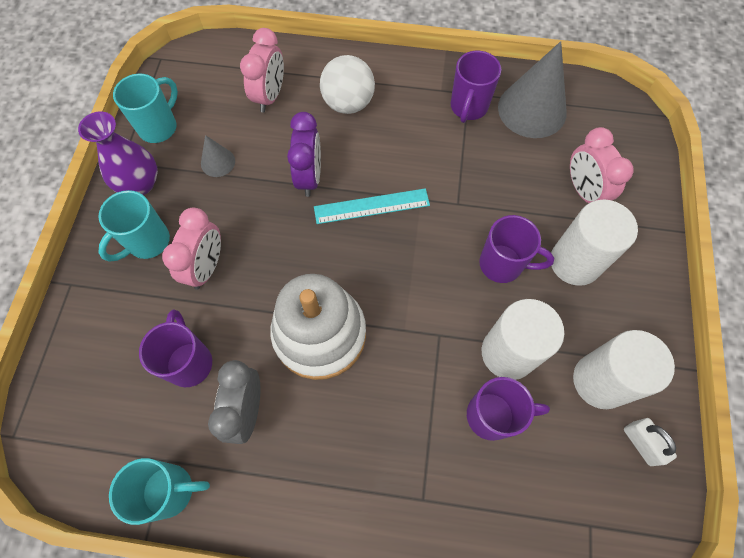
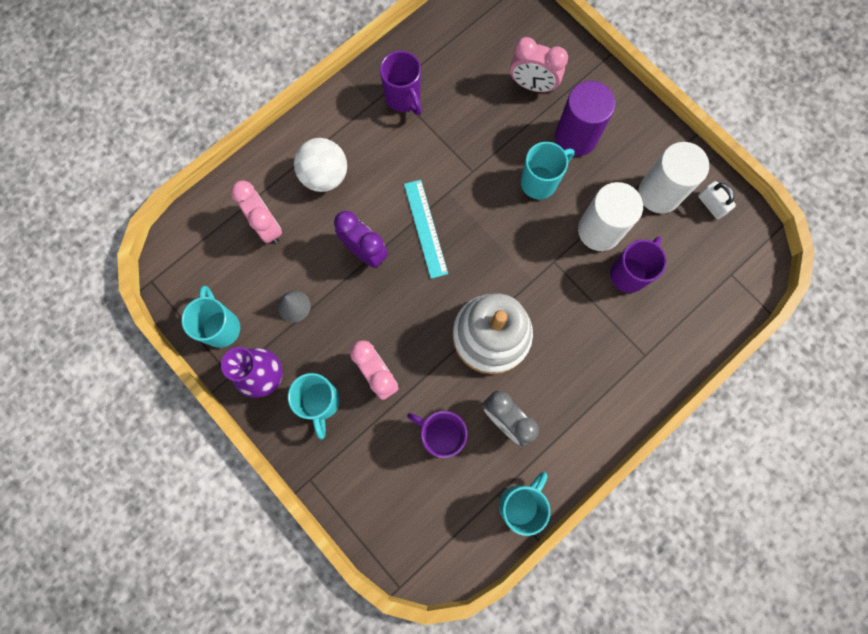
camera: 50 degrees left, 10 degrees up
(371, 206) = (425, 228): turquoise ruler -> turquoise ruler turned 45 degrees counterclockwise
(502, 264) = (540, 182): purple mug -> turquoise mug
(532, 109) = (443, 59): grey cone -> none
(575, 262) = (575, 137): white cylinder -> purple cylinder
(641, 443) = (711, 205): white padlock -> white padlock turned 45 degrees clockwise

